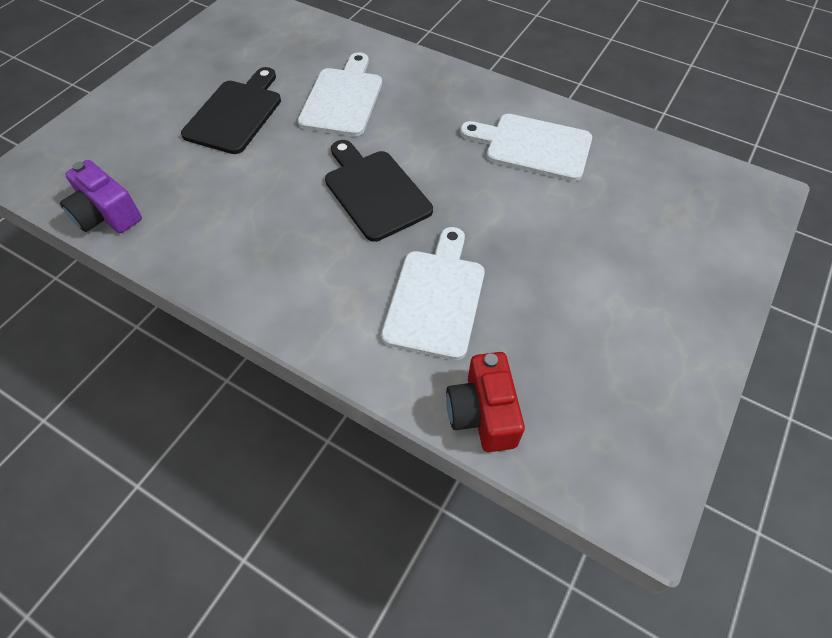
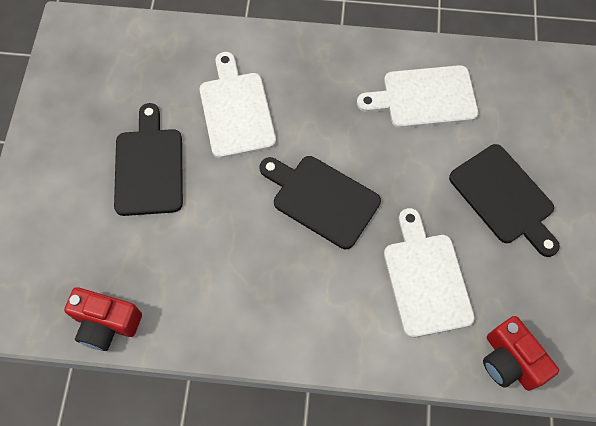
camera: 25 degrees left, 10 degrees up
(107, 215) = (106, 323): purple camera -> red camera
(568, 258) = (504, 198): none -> black cutting board

